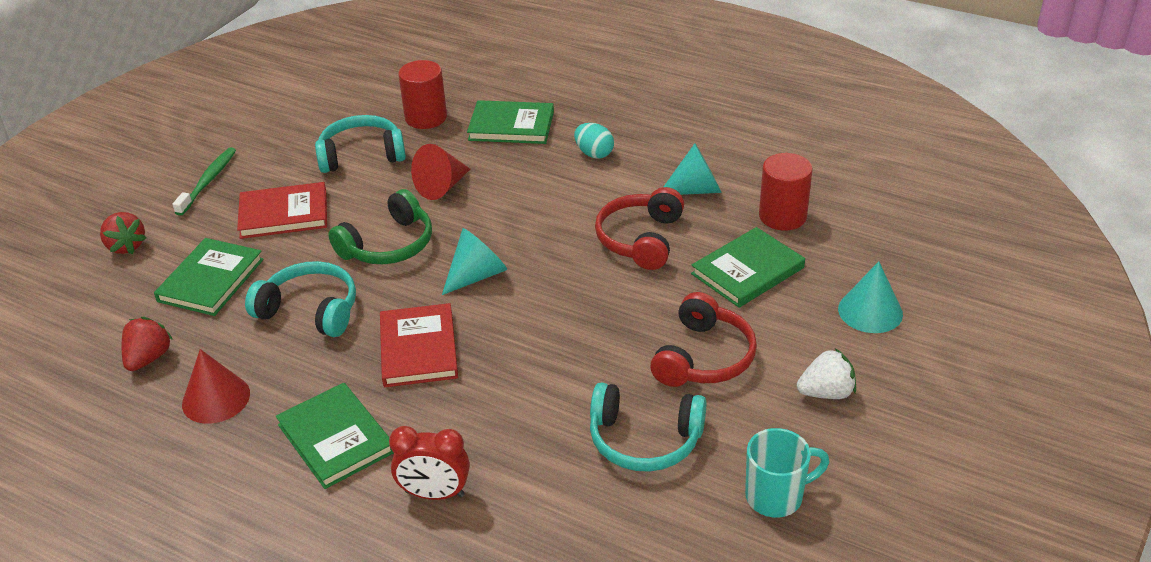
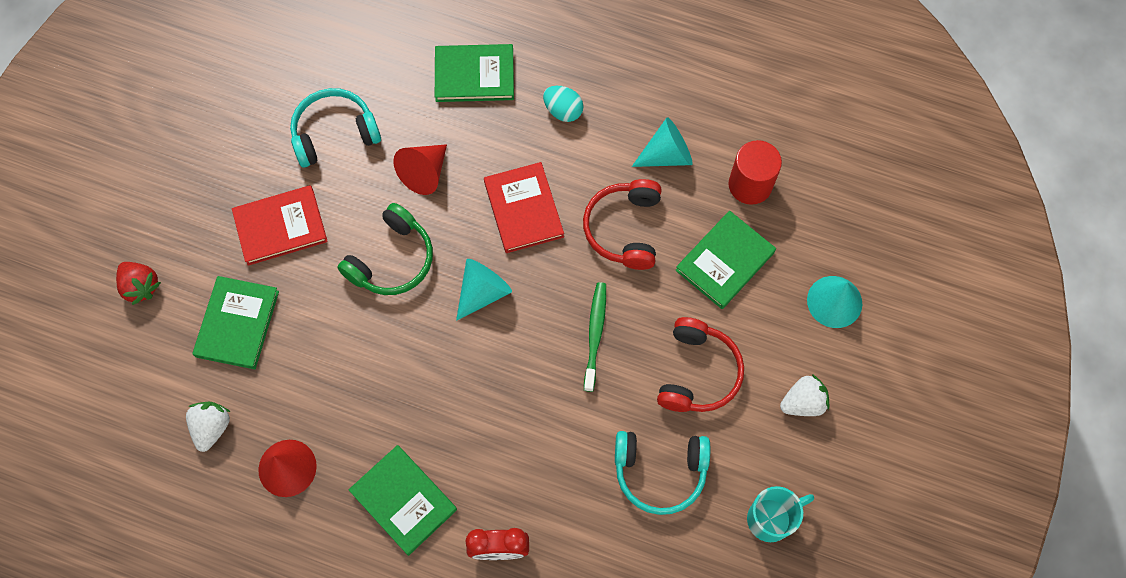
camera: 10 degrees left, 30 degrees up
(149, 358) = (212, 427): red strawberry -> white strawberry
(208, 181) = (191, 186): green toothbrush -> green toothbrush (595, 334)
(310, 310) = (341, 353): turquoise headphones -> none
(418, 349) = (450, 389): red book -> red book (523, 209)
(426, 118) = (386, 70): red cylinder -> none

